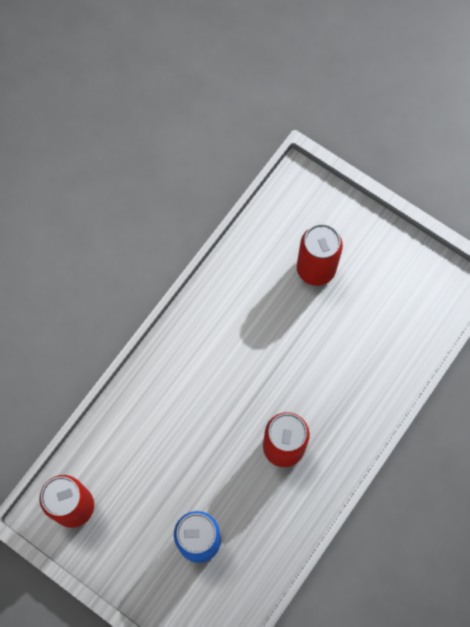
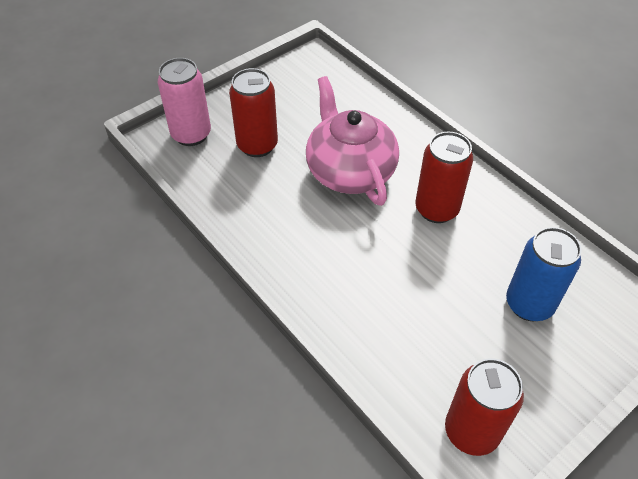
camera: 75 degrees left, 20 degrees down
(309, 360) = (350, 170): none -> pink teapot
(312, 207) = (191, 134): none -> pink can

